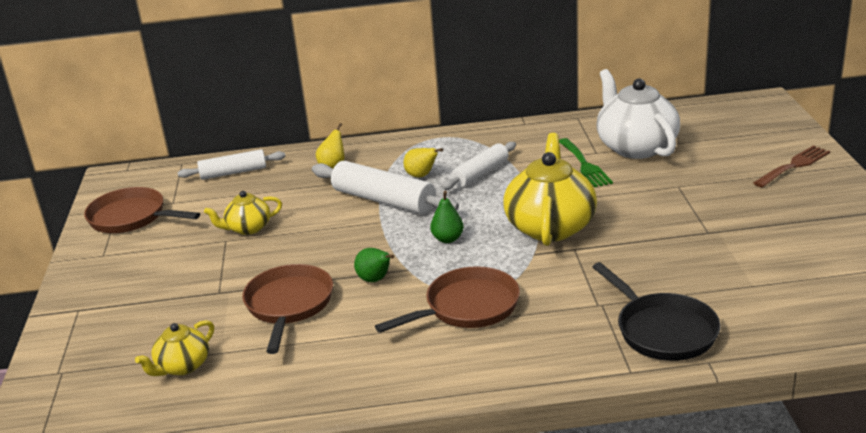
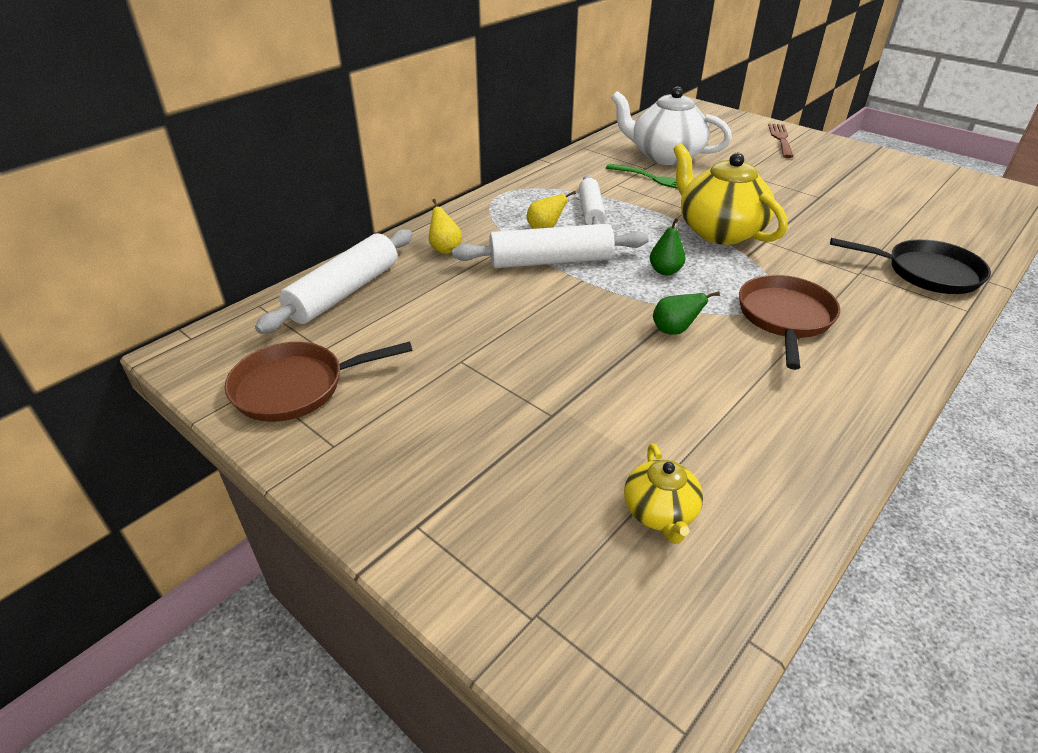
camera: 45 degrees left, 10 degrees up
(233, 172) = (344, 292): white rolling pin -> white rolling pin, size x1.54
(248, 228) = (463, 339): yellow teapot -> none
(289, 305) = (645, 391): brown pan -> none

